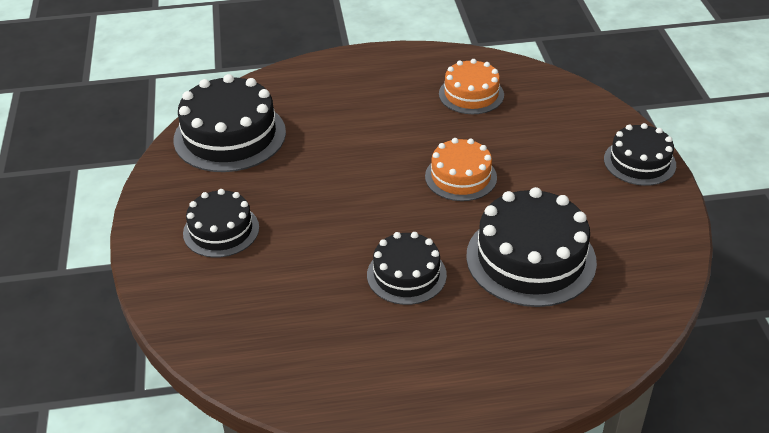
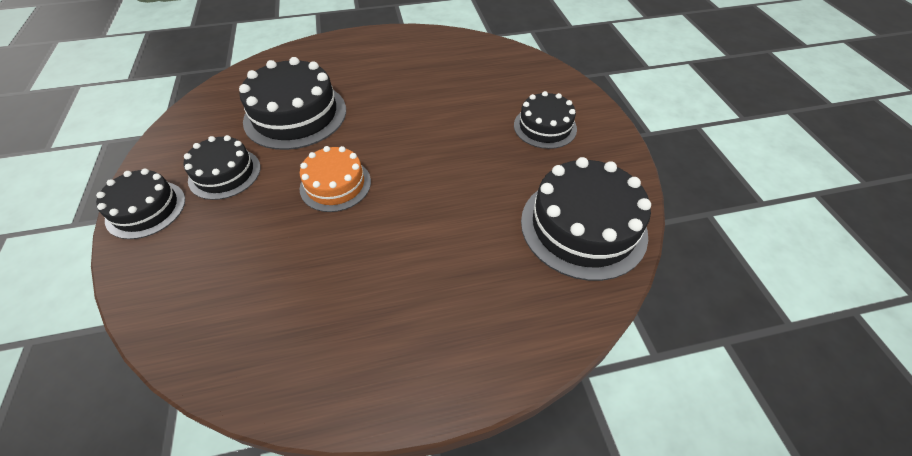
camera: 175 degrees right, 10 degrees up
(406, 275) = (393, 101): black cake -> black cake (225, 173)
(471, 94) = (296, 309): orange cake -> none

